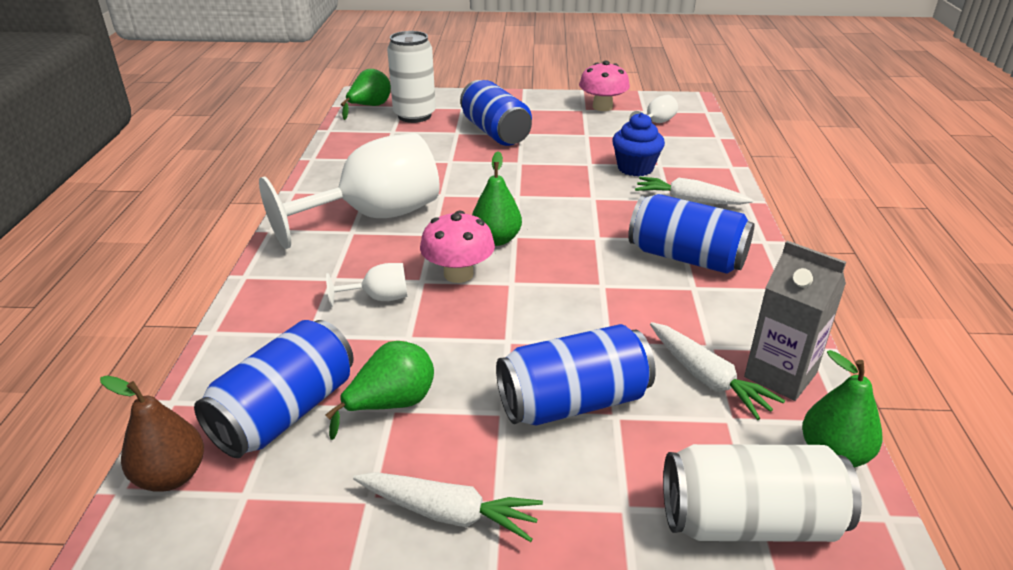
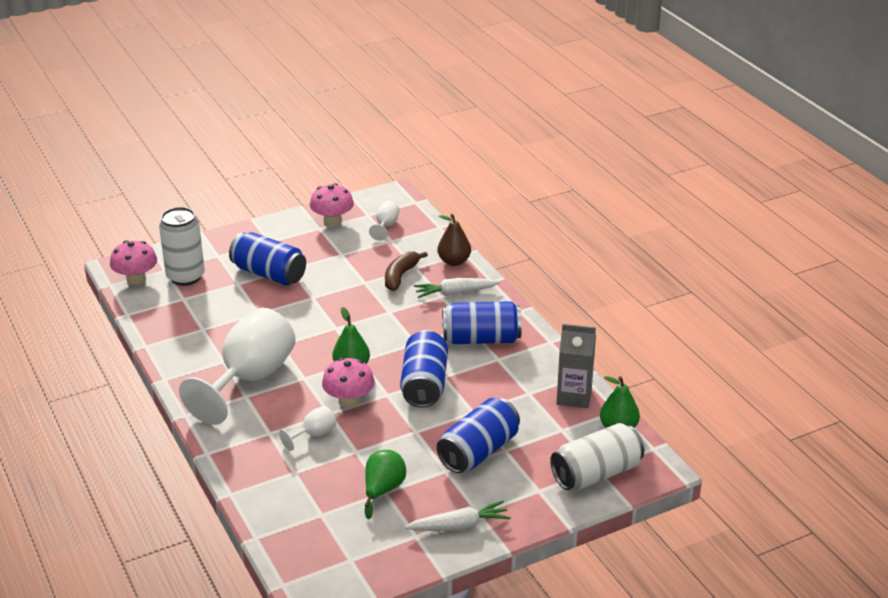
camera: 30 degrees left, 0 degrees up
(171, 476) = (302, 568): brown pear -> brown pear (454, 261)
(285, 412) = (328, 517): blue can -> blue can (424, 384)
(369, 107) = (136, 279): green pear -> pink mushroom
(635, 168) = (400, 276): blue cupcake -> brown banana
(707, 378) = (538, 412): white carrot -> none

